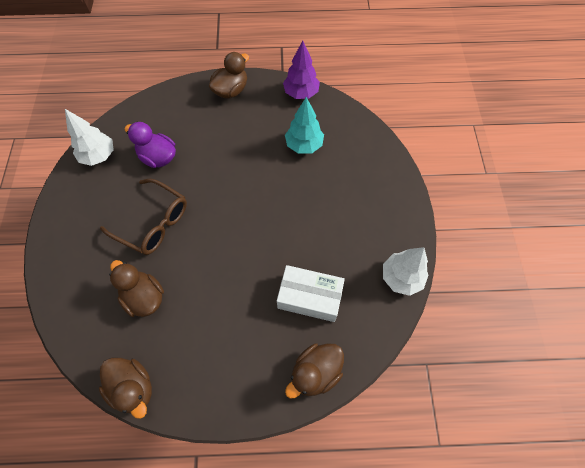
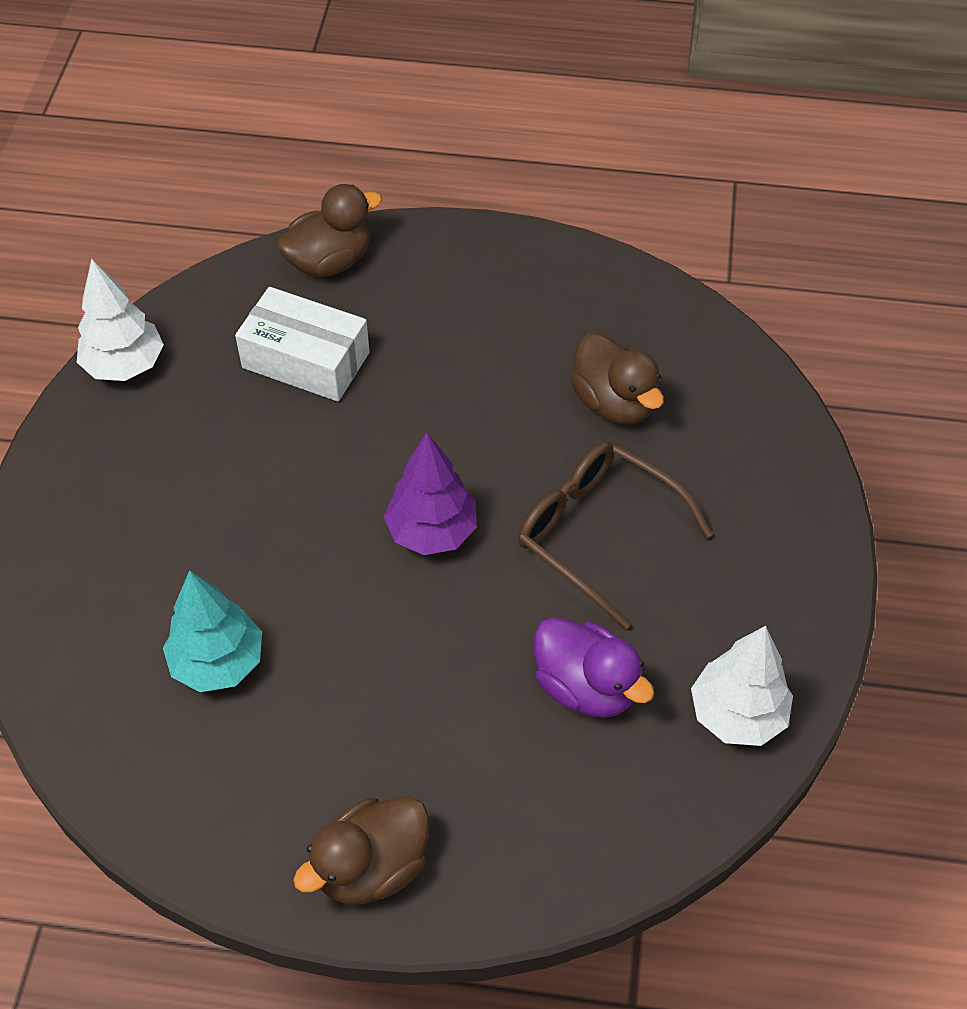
camera: 170 degrees left, 10 degrees down
(133, 387) = (629, 283): brown duck -> none
(301, 93) = (174, 823): purple tree -> purple tree (432, 532)

